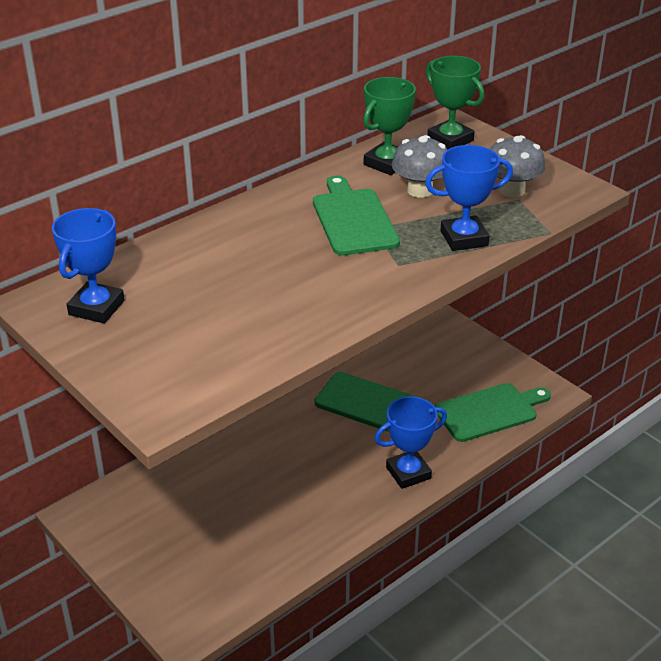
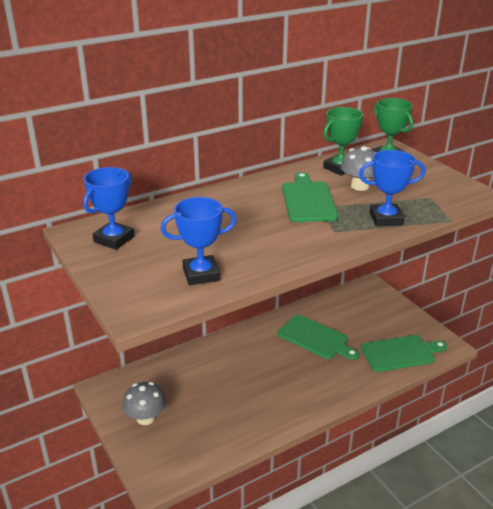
camera: 10 degrees right, 5 degrees down
(408, 473) = (335, 389): blue trophy -> blue trophy (201, 274)
(512, 190) = (427, 191): grey mushroom -> grey mushroom (146, 418)

